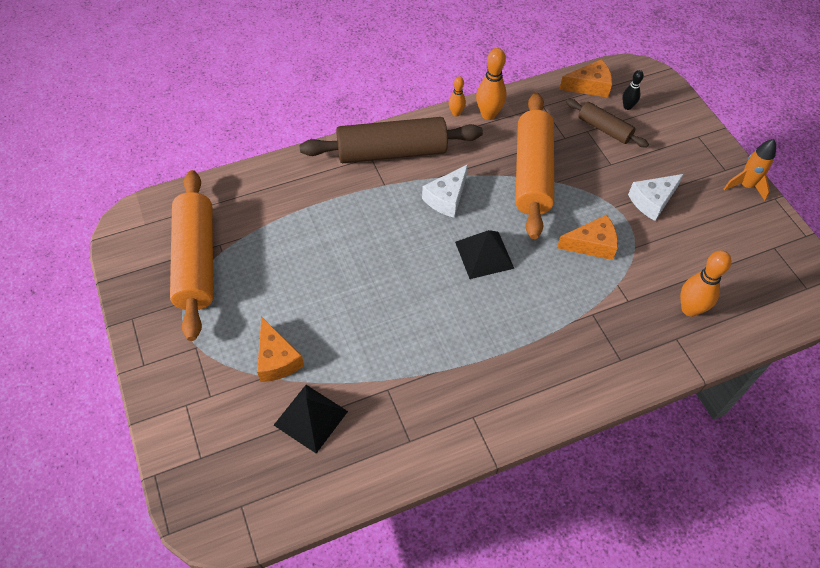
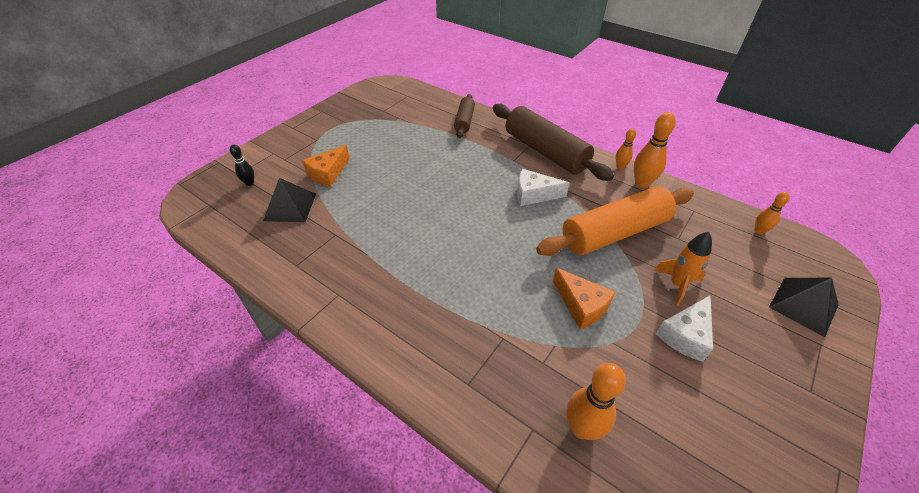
camera: 60 degrees right, 10 degrees down
(196, 261) = (379, 114): orange rolling pin -> none
(484, 255) = (500, 237): black pyramid -> black pyramid (803, 306)
(589, 86) = (758, 231): orange cheese -> orange bowling pin
(604, 129) = (724, 261): brown rolling pin -> brown rolling pin (464, 121)
(627, 107) = (774, 268): black bowling pin -> black bowling pin (249, 183)
(652, 201) = (685, 335): white cheese -> white cheese turned 75 degrees counterclockwise
(745, 186) = (815, 424): orange rocket -> orange rocket (677, 285)

